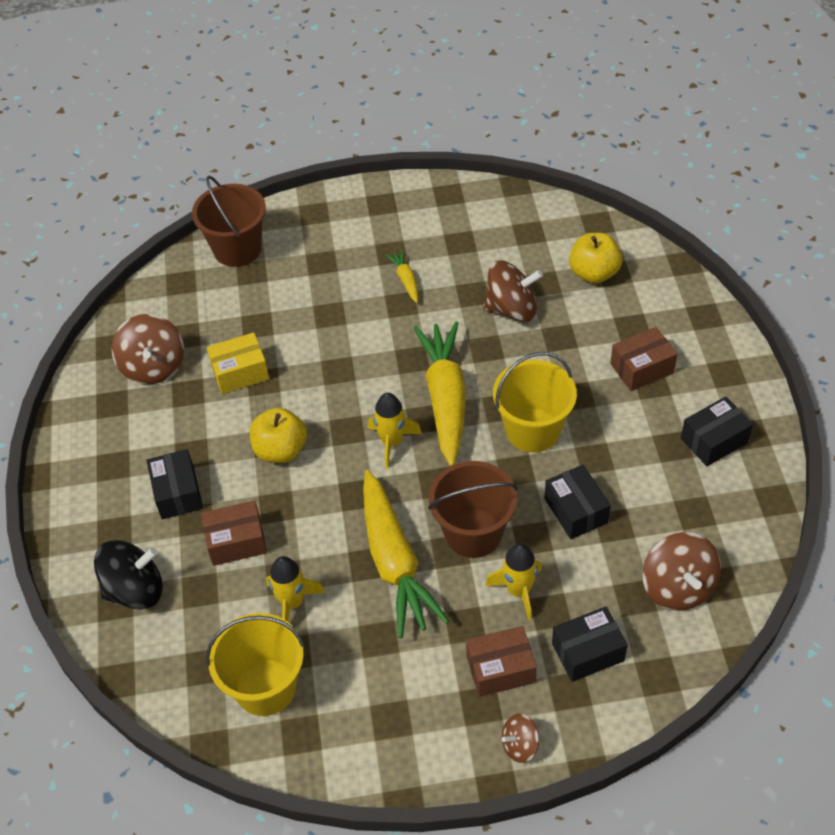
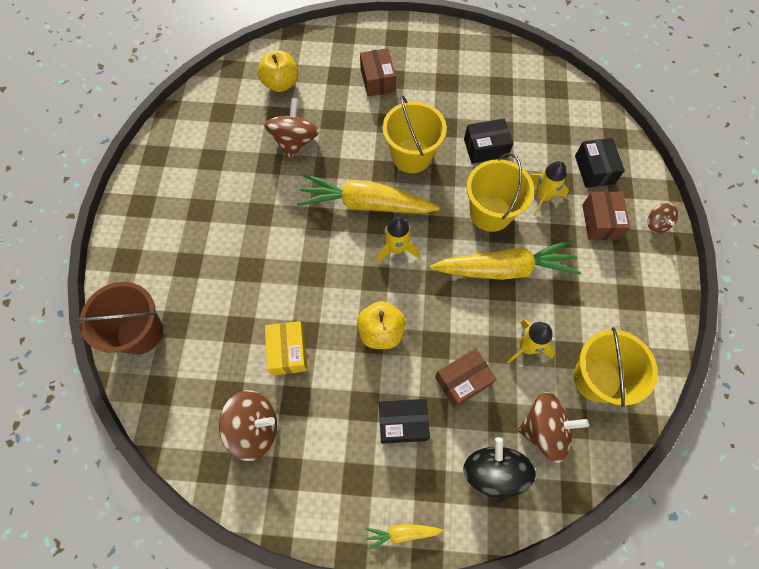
camera: 80 degrees left, 15 degrees up
(236, 542) = (463, 381): brown box -> brown box turned 60 degrees clockwise
(406, 280) = (236, 205): yellow carrot -> yellow carrot (402, 533)
(473, 533) = (490, 213): brown bucket -> yellow bucket
(677, 587) = (555, 110): brown spinning top -> brown spinning top (544, 430)
(714, 440) = (449, 60): black box -> none

